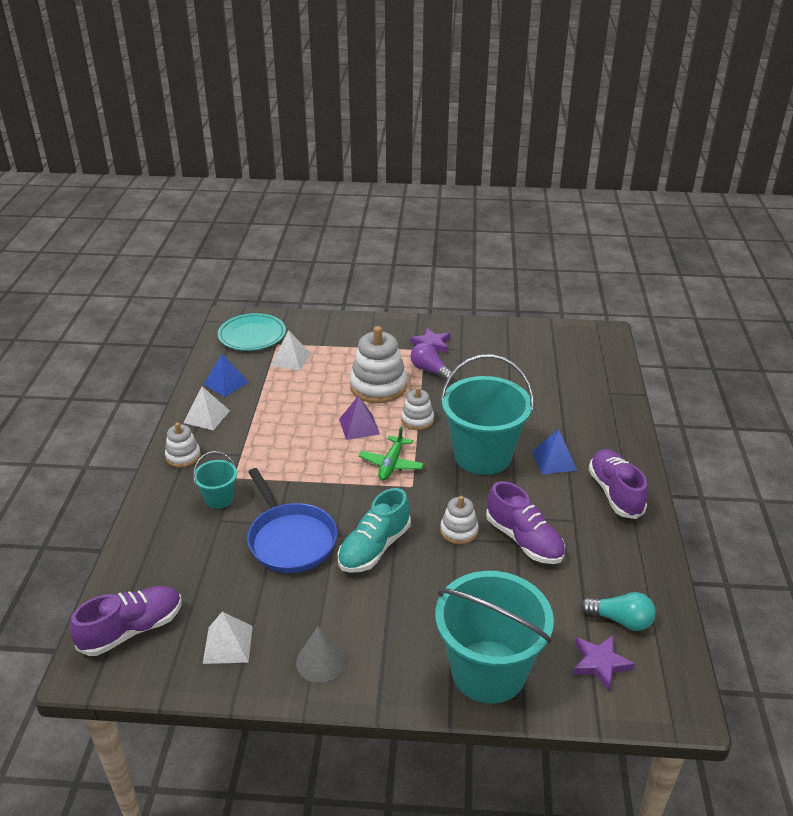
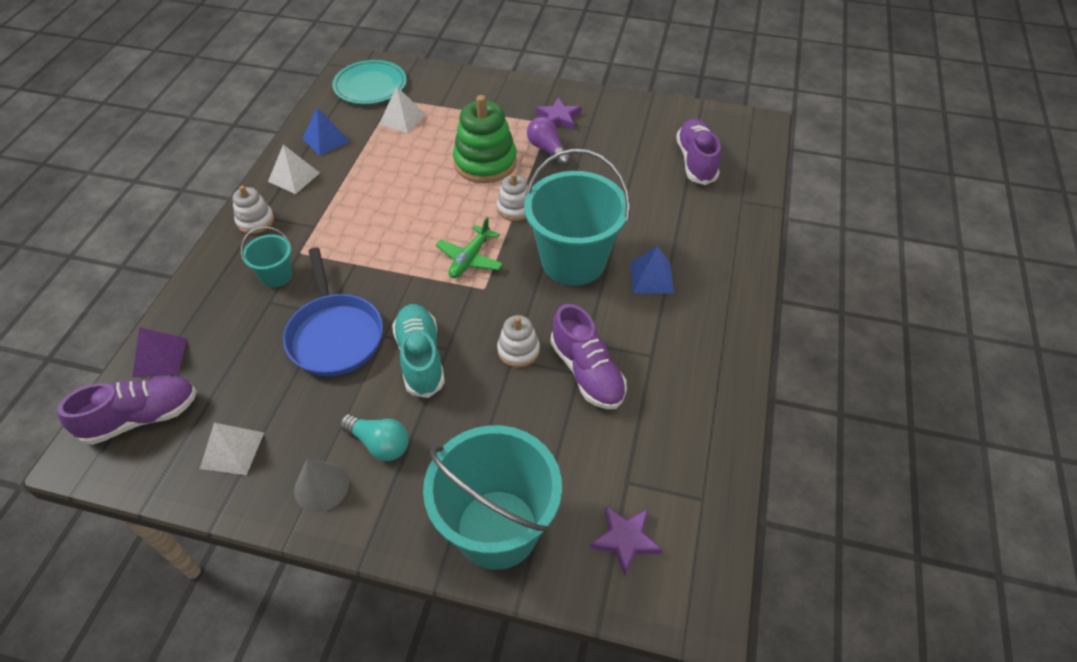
camera: 10 degrees right, 15 degrees up
(359, 426) = (449, 208): purple pyramid -> purple pyramid (160, 357)
(374, 548) = (420, 358): turquoise shoe -> turquoise shoe turned 120 degrees clockwise
(378, 386) = (485, 162): white stacking toy -> green stacking toy
(615, 493) = (708, 328): purple shoe -> purple shoe (696, 161)
(620, 620) = (665, 489): turquoise light bulb -> turquoise light bulb (379, 444)

